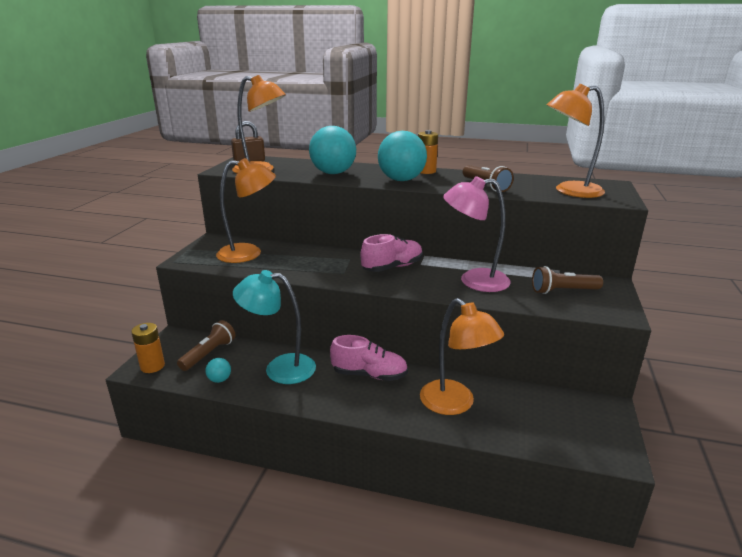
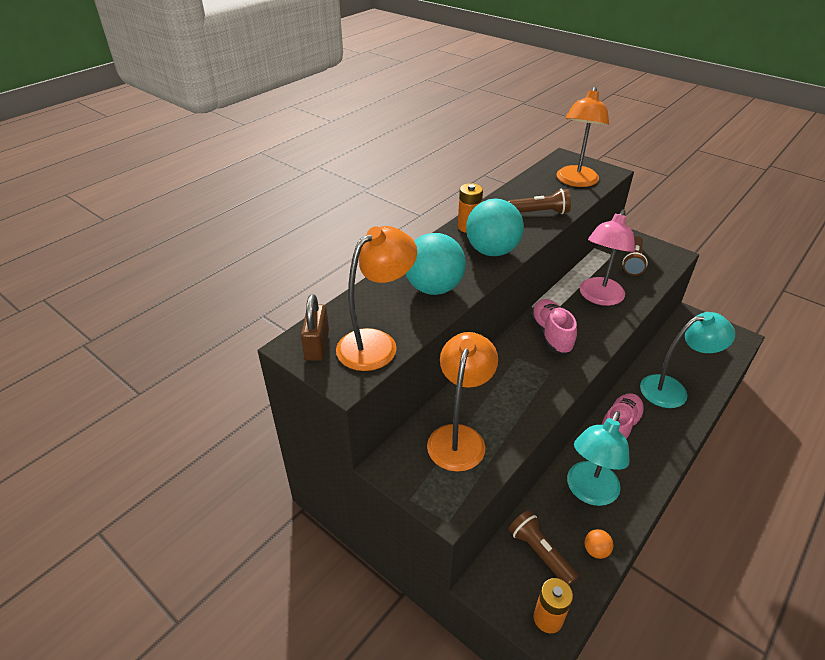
camera: 65 degrees left, 15 degrees up
(219, 380) = (596, 550): turquoise ball -> orange ball
(455, 404) = (672, 390): orange lamp -> turquoise lamp

